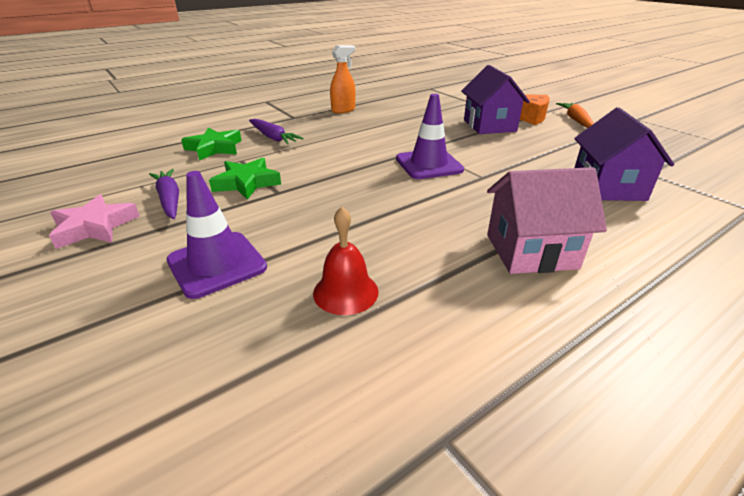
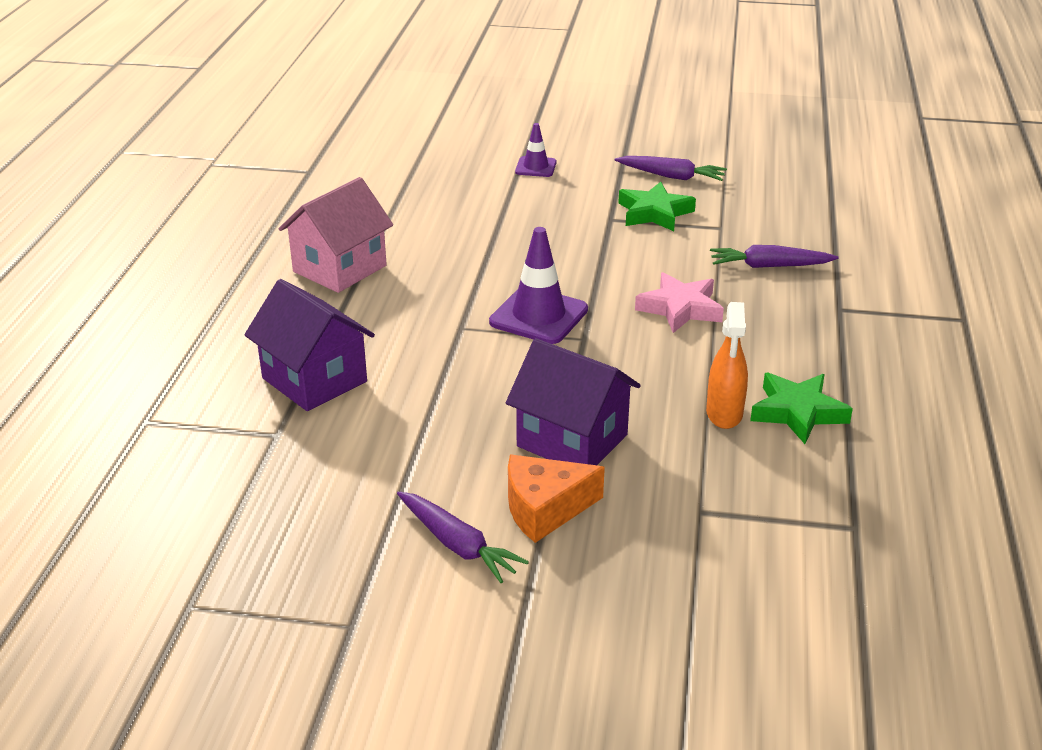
camera: 135 degrees right, 0 degrees up
(95, 227) = (663, 145): pink star -> pink star (680, 308)
(214, 148) = (781, 225): green star -> green star (797, 412)
(217, 264) = (535, 167): purple traffic cone -> purple traffic cone, size x0.57
(343, 110) = (824, 360): orange spray bottle -> orange spray bottle (724, 414)
(345, 292) = (432, 191): red bell -> none
(575, 120) = (458, 545): orange carrot -> purple carrot

